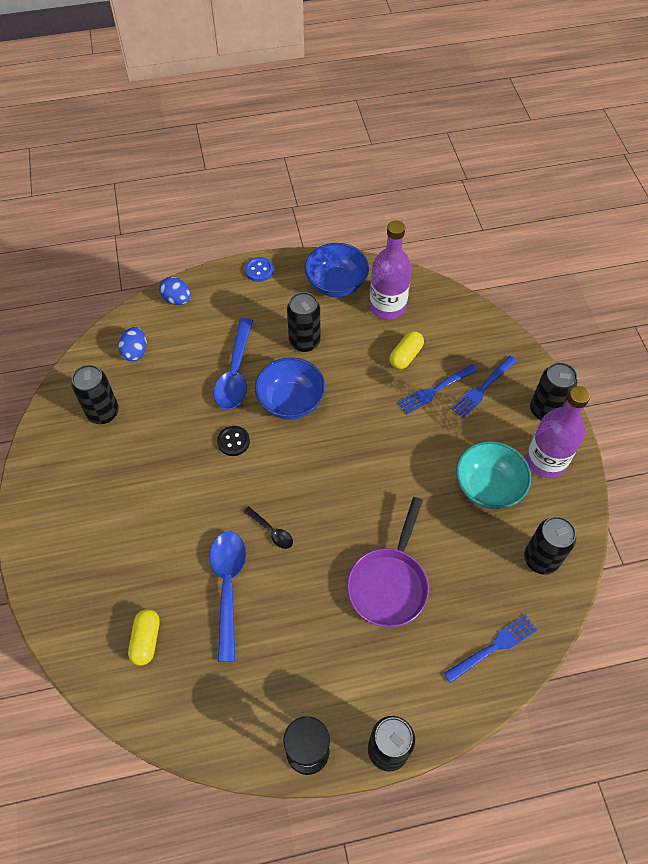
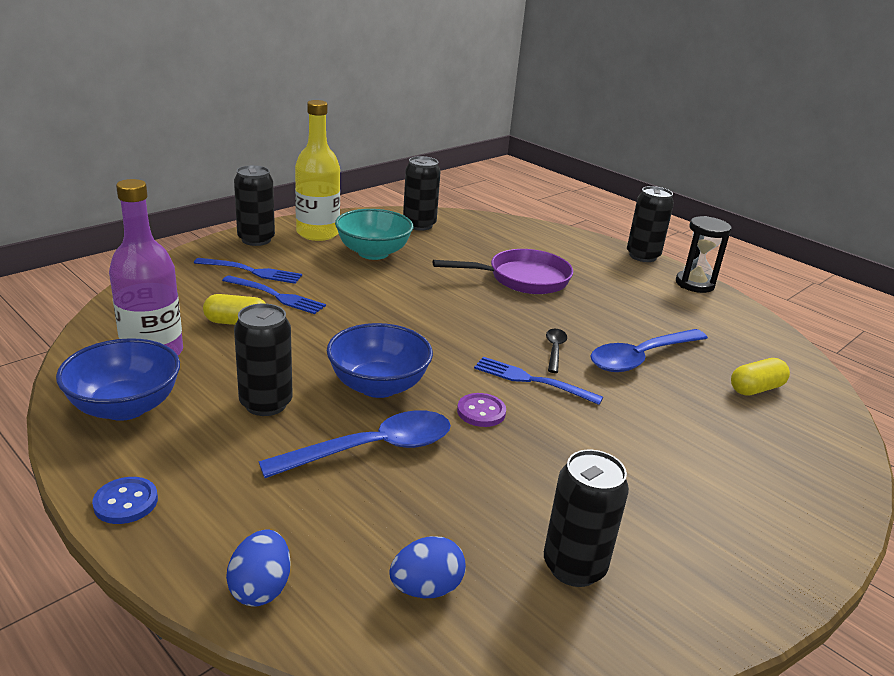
camera: 125 degrees left, 30 degrees down
(233, 441) = (481, 412): black button -> purple button
(493, 647) = (515, 232): blue fork -> blue fork (532, 380)
(545, 461) = (317, 233): purple bottle -> yellow bottle

